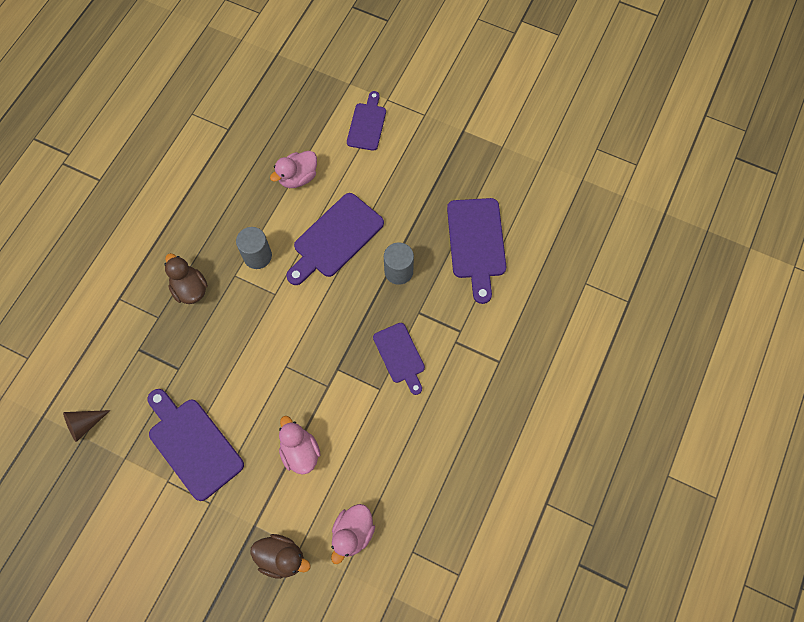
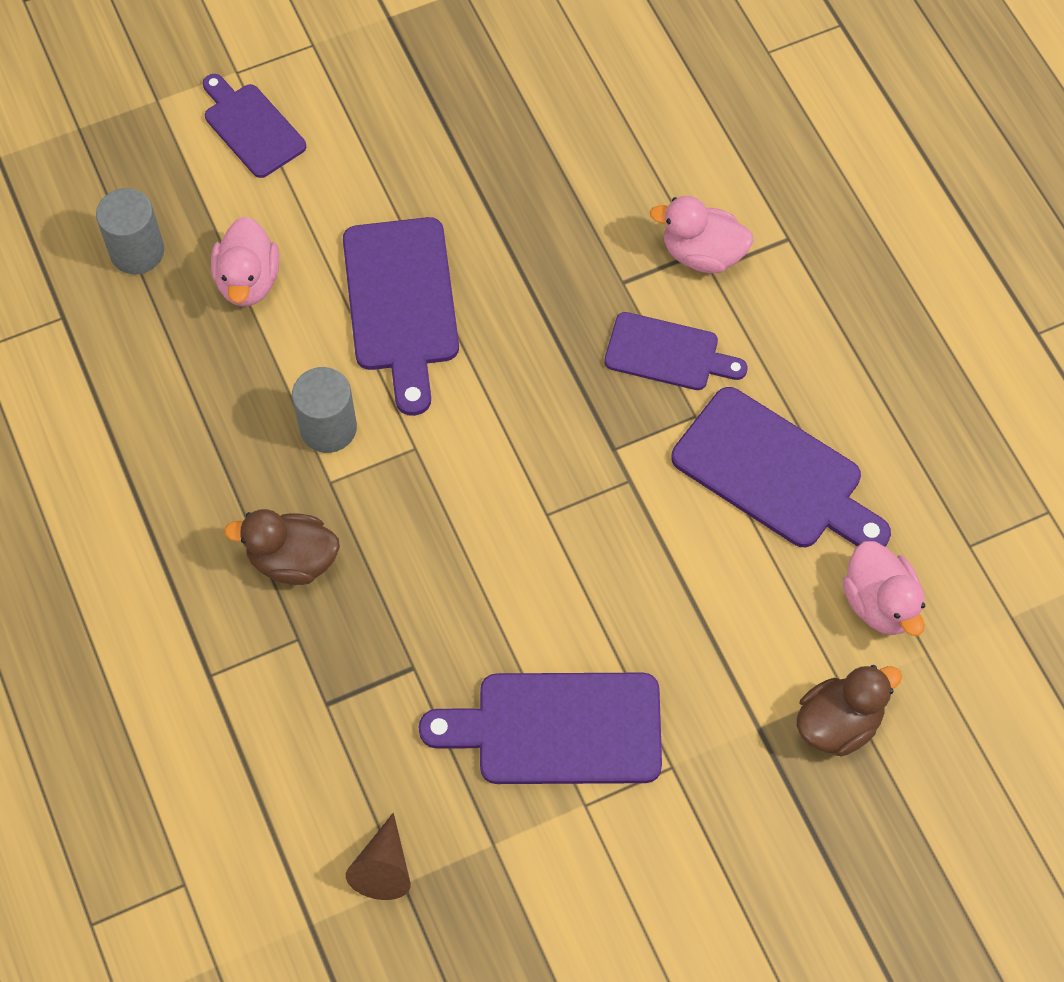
camera: 50 degrees left, 5 degrees down
(300, 451) = (698, 587): pink duck -> pink duck (702, 254)
(398, 271) = (534, 261): grey cylinder -> grey cylinder (137, 251)
(476, 243) = (584, 133): purple cutting board -> purple cutting board (774, 474)

